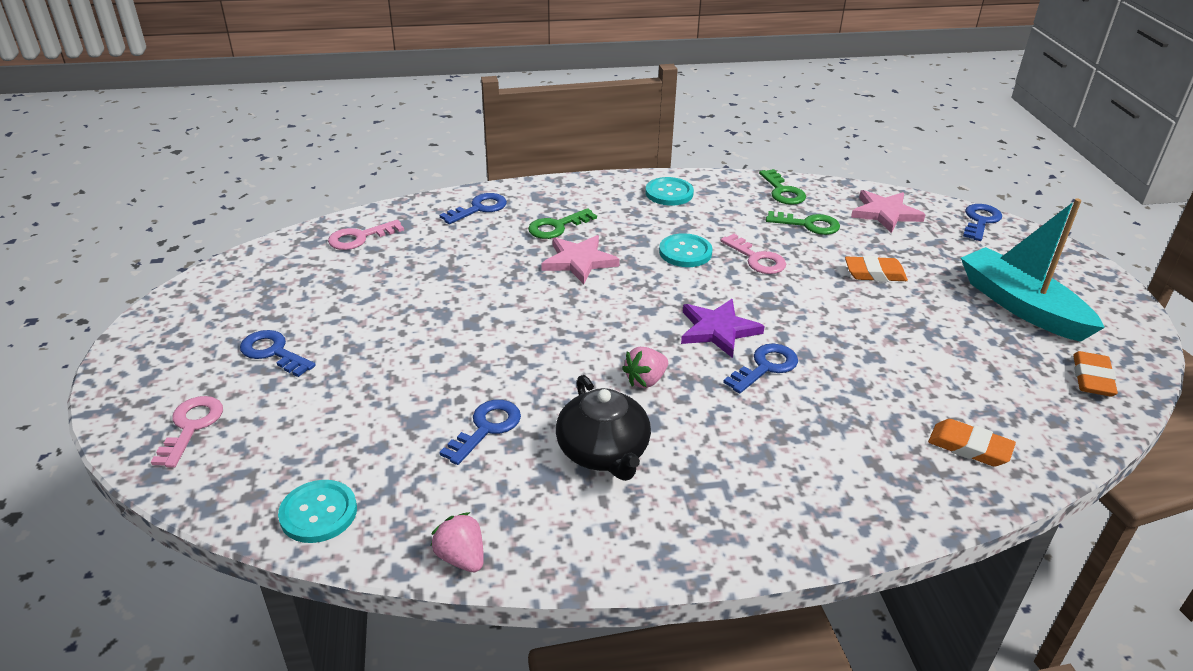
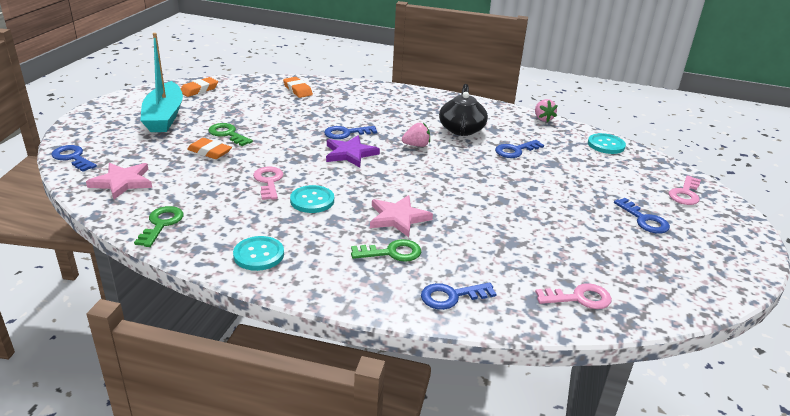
camera: 155 degrees left, 5 degrees down
(808, 224) = (192, 192): green key -> green key (228, 134)
(980, 221) = (72, 158): blue key -> blue key turned 75 degrees clockwise

